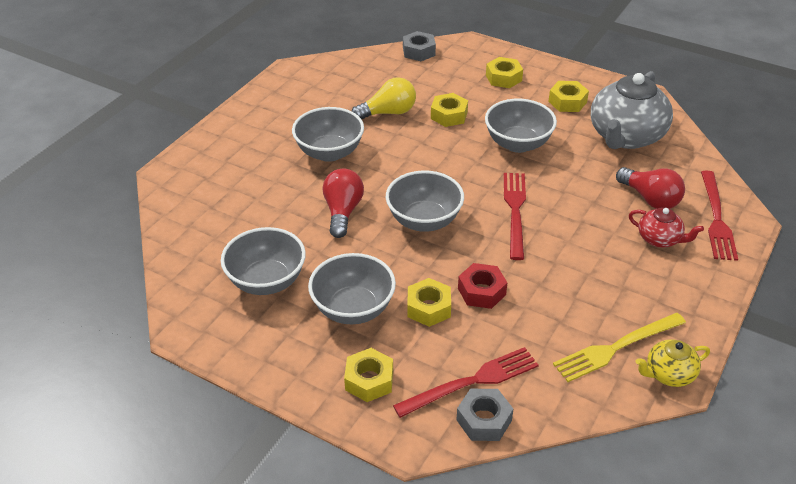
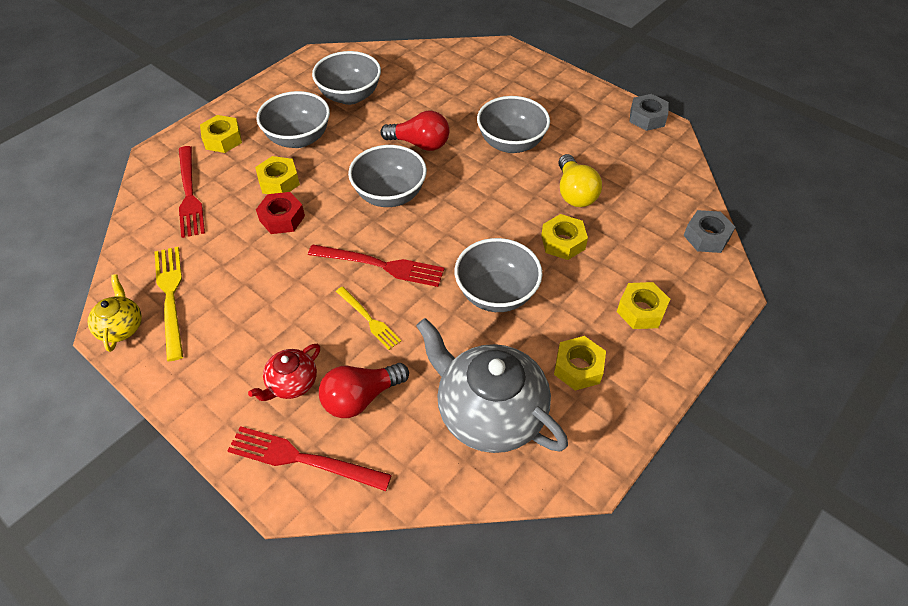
camera: 100 degrees right, 10 degrees up
(484, 420) = (151, 194): grey nut -> grey nut (647, 118)
(576, 208) = (369, 319): none -> yellow fork

